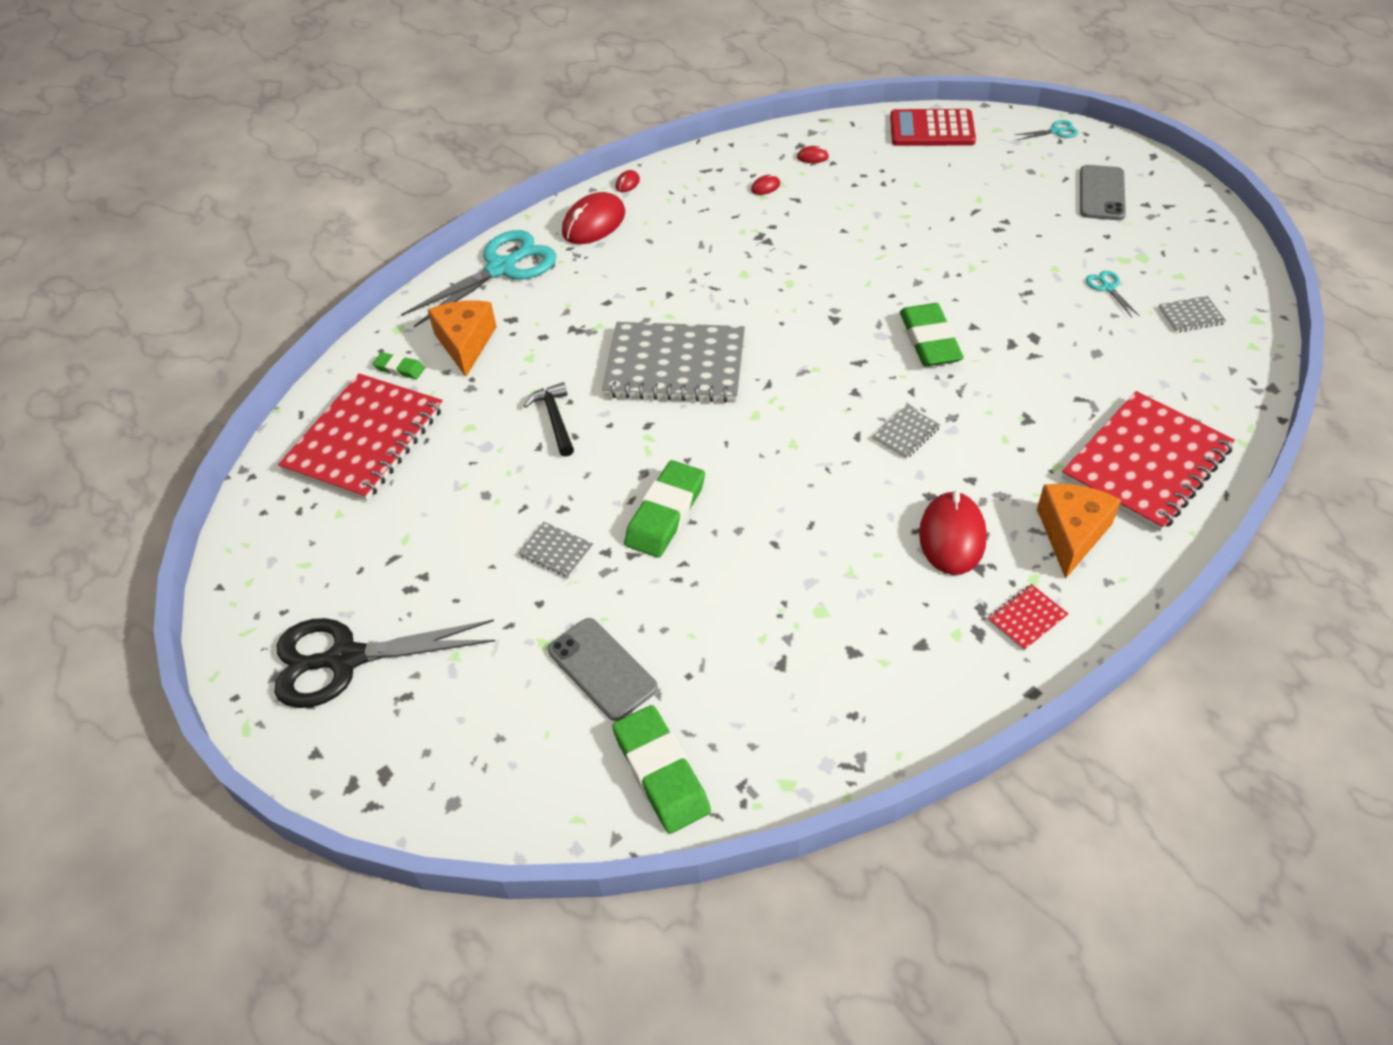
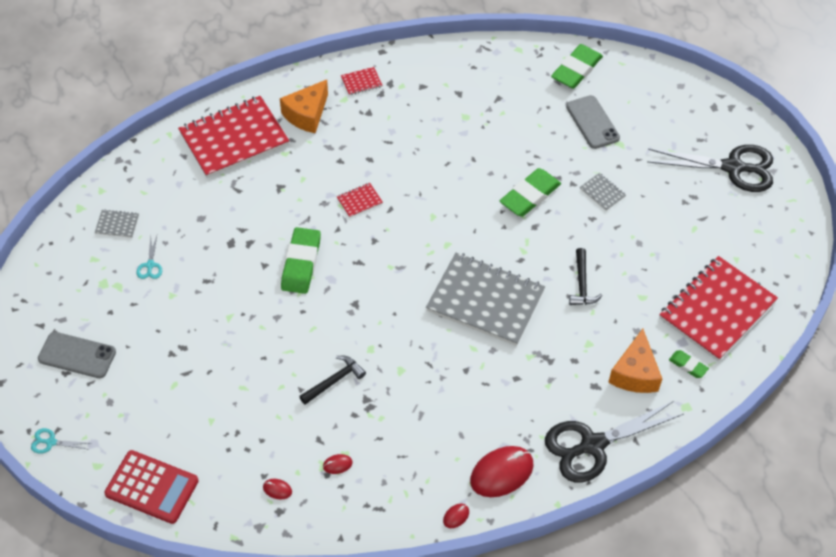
camera: 165 degrees left, 5 degrees up
(502, 268) = (592, 445): turquoise scissors -> black scissors
(661, 772) = (576, 70): green eraser -> green eraser turned 45 degrees clockwise
(811, 246) = (334, 380): none -> black hammer
(906, 433) = (359, 201): grey notebook -> red notebook
(952, 536) = (372, 132): red mouse -> none
(1101, 193) = (77, 355): grey phone -> grey phone turned 75 degrees clockwise

